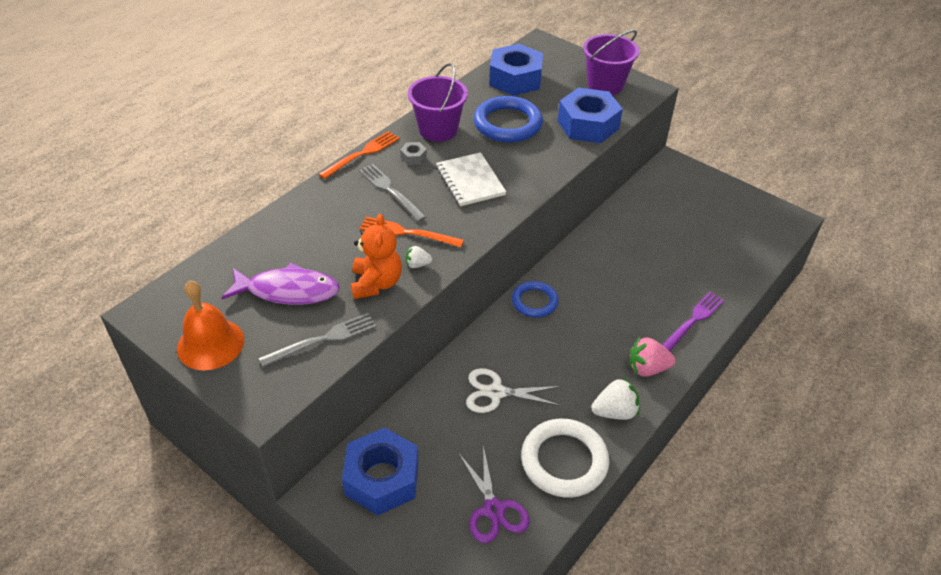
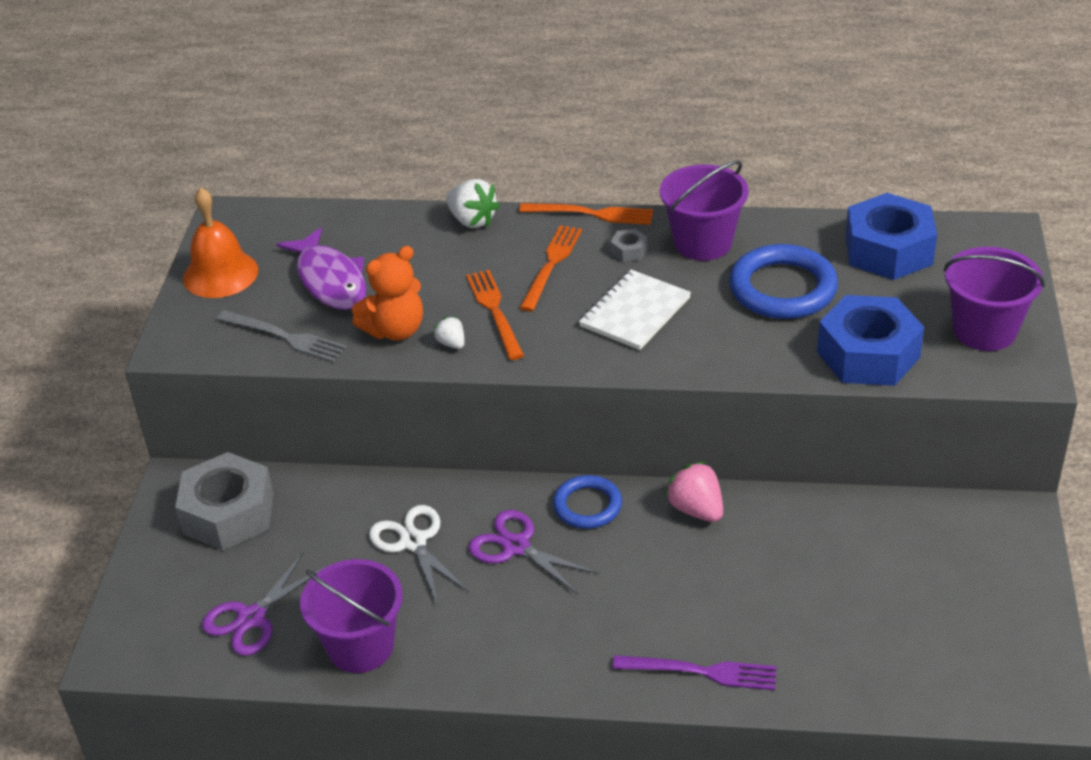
camera: 60 degrees right, 5 degrees down
(382, 478) = (228, 514): blue nut -> grey nut
(390, 190) = (551, 264): grey fork -> orange fork
(540, 347) = (516, 546): none -> purple scissors
(564, 461) = (360, 646): white ring -> purple bucket
(615, 412) = (471, 659): white strawberry -> white strawberry (472, 220)
(647, 368) = (570, 660): pink strawberry -> pink strawberry (696, 509)

